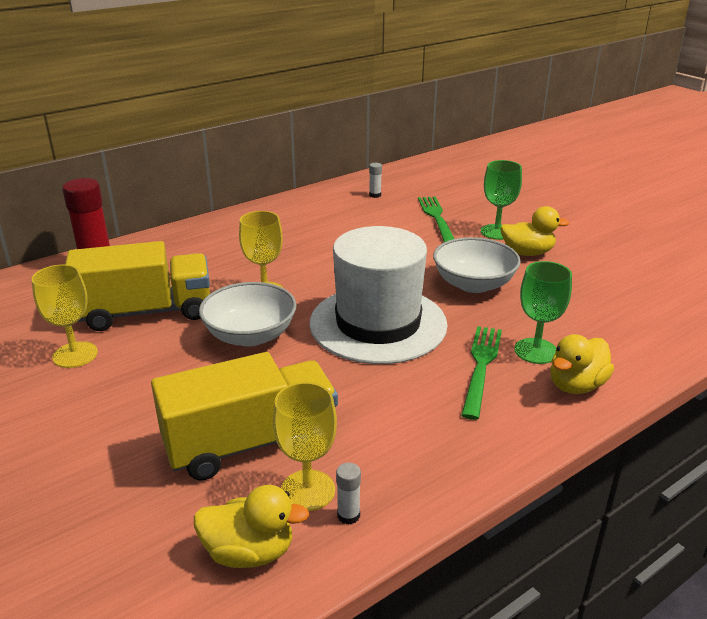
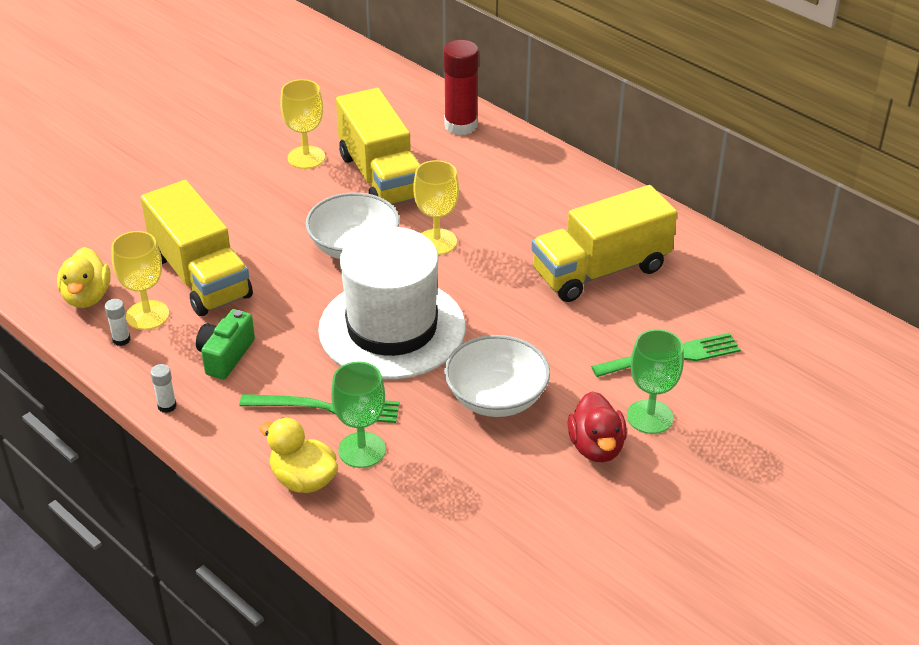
camera: 80 degrees right, 10 degrees up
(335, 230) = (600, 270): none -> yellow truck
(375, 195) = (722, 293): white glue stick -> white glue stick (167, 406)
(396, 427) = (225, 356): none -> green camera
(527, 253) = (596, 447): yellow duck -> red duck

